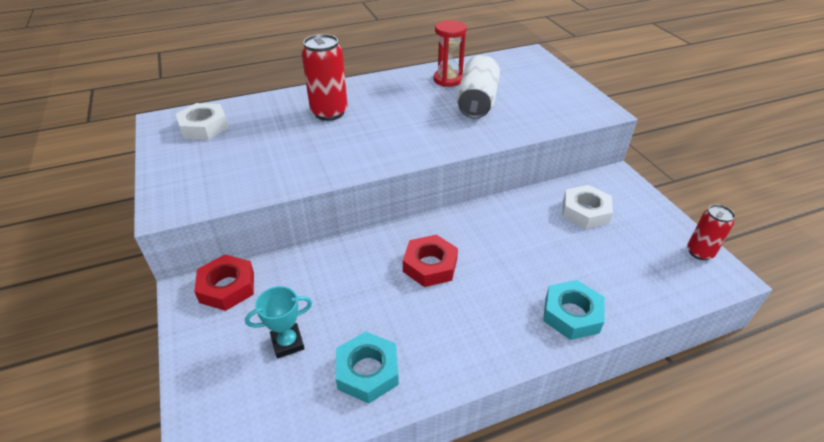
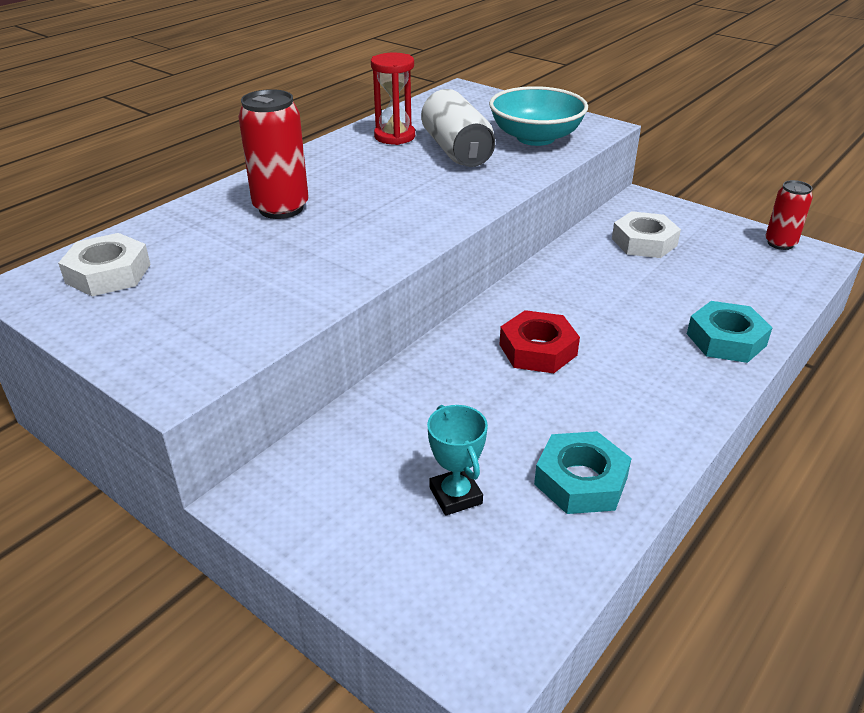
camera: 30 degrees left, 5 degrees down
(227, 287) = (305, 471): red nut -> none
(287, 343) = (455, 495): turquoise trophy -> turquoise trophy turned 60 degrees counterclockwise
(543, 107) = (535, 138): none -> turquoise bowl

